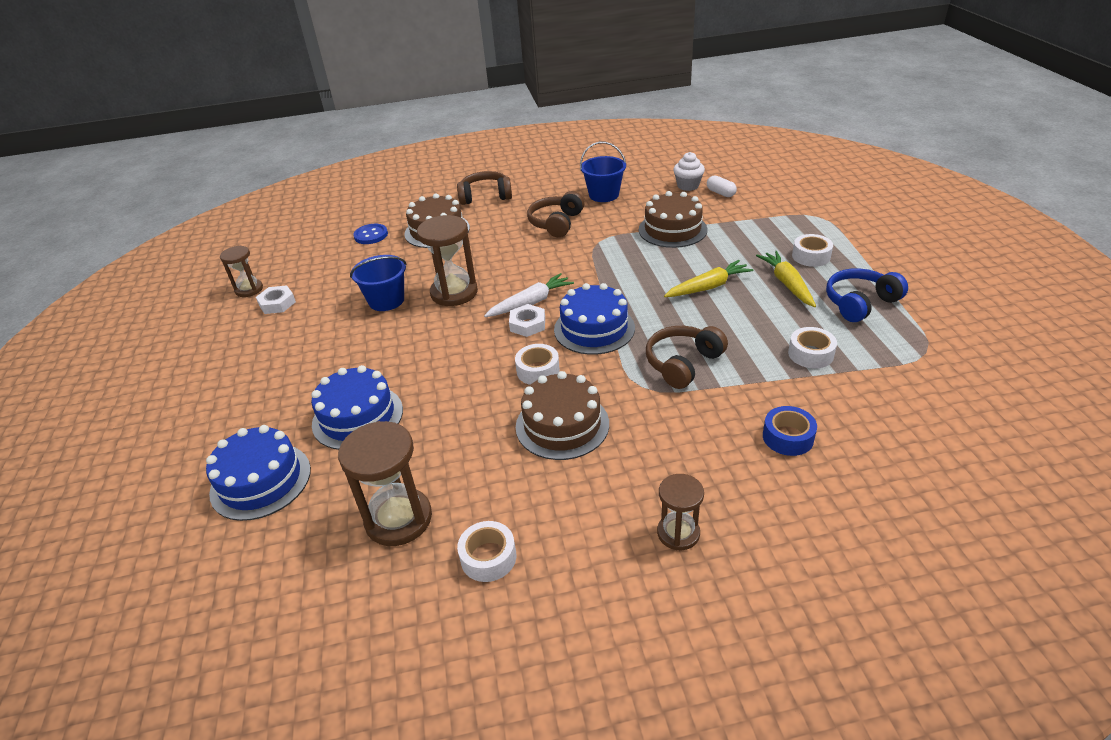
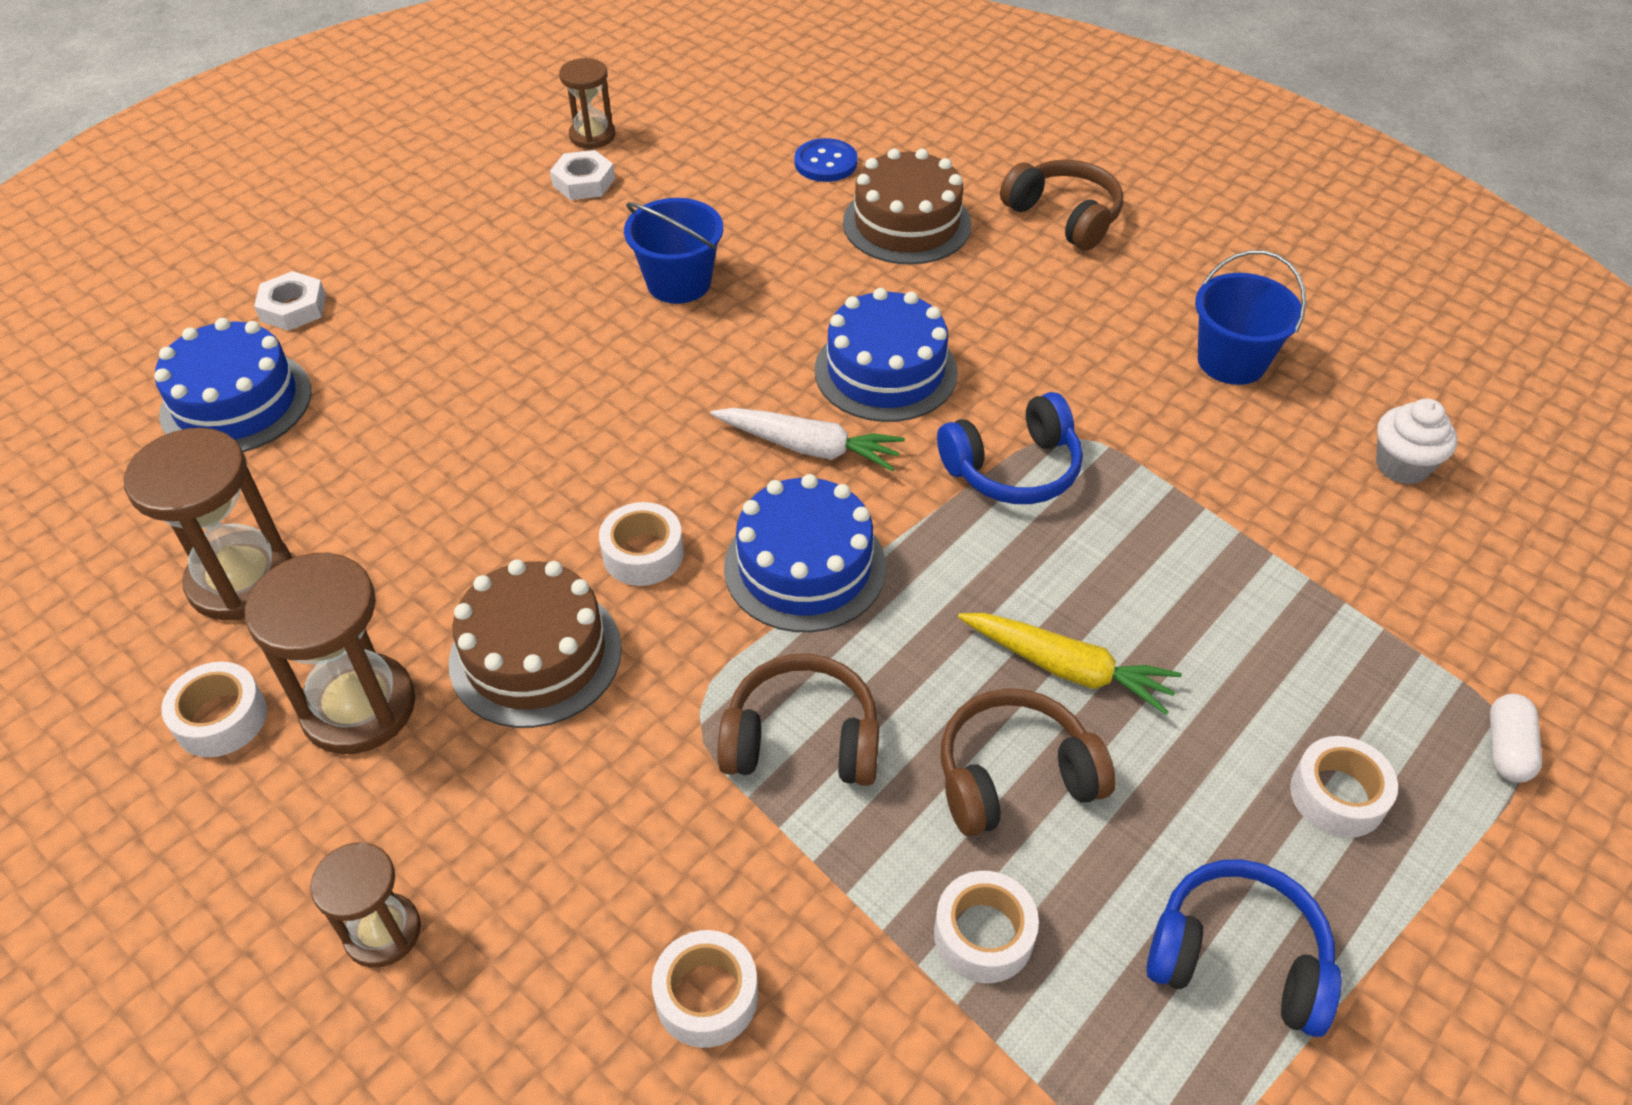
camera: 50 degrees right, 10 degrees up
(357, 417) = (407, 416): blue cake -> blue cake (885, 371)
(454, 293) = (759, 343): brown hourglass -> brown hourglass (359, 707)
(527, 324) = (749, 476): white nut -> white nut (293, 308)
(556, 223) = (1071, 349): brown headphones -> brown headphones (1014, 776)
(600, 259) = (1013, 469): none -> blue headphones
(672, 229) = (1213, 521): brown cake -> none
(720, 193) = (1431, 530): white capsule -> white capsule (1506, 749)
(787, 284) = (1192, 795): yellow carrot -> none
(788, 437) = (707, 996): blue tape -> white tape

